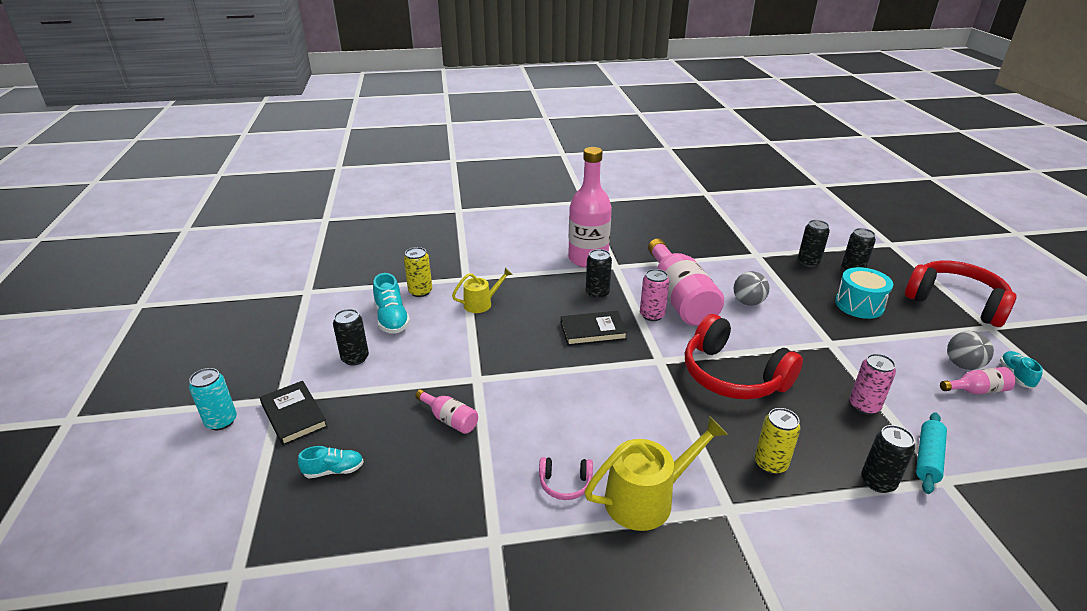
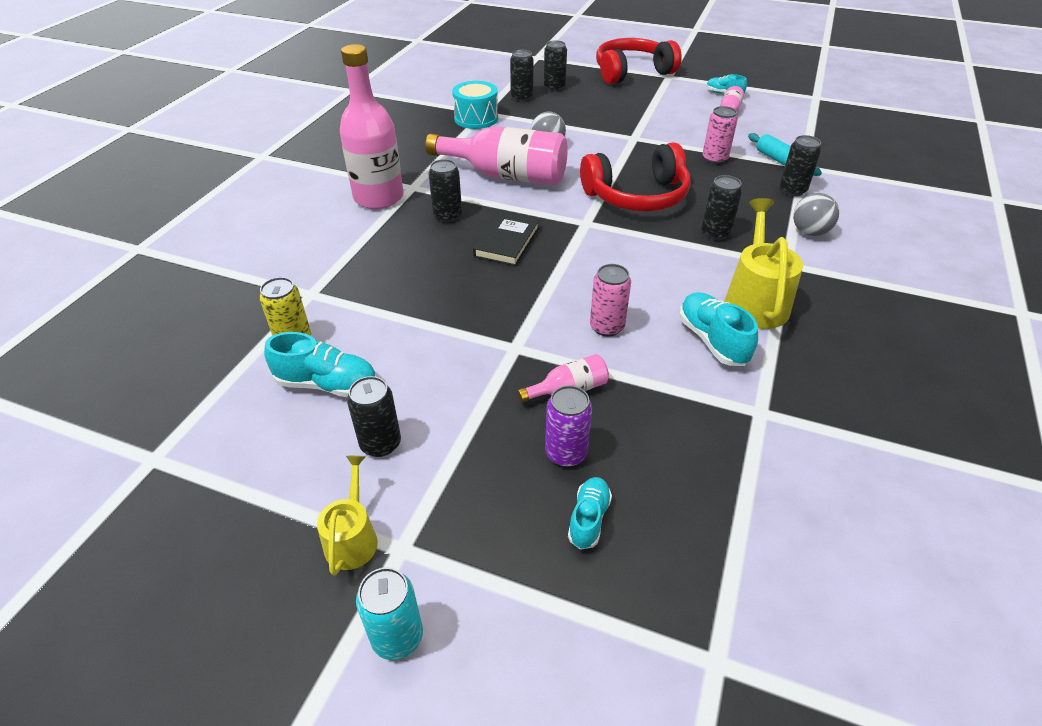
camera: 60 degrees left, 10 degrees up
(294, 415) = (452, 539): black book -> none
(387, 439) = (566, 453): none -> purple can
(481, 304) = (378, 299): yellow watering can -> yellow watering can (352, 538)
(565, 483) = (712, 340): pink headphones -> turquoise shoe
(652, 315) = (516, 200): pink can -> pink can (607, 327)
(728, 443) = (715, 233): none -> black can
(770, 464) = (750, 224): yellow can -> none
(859, 305) = (599, 105): turquoise drum -> turquoise drum (476, 118)
(963, 365) = (700, 104): grey ball -> grey ball (809, 232)

